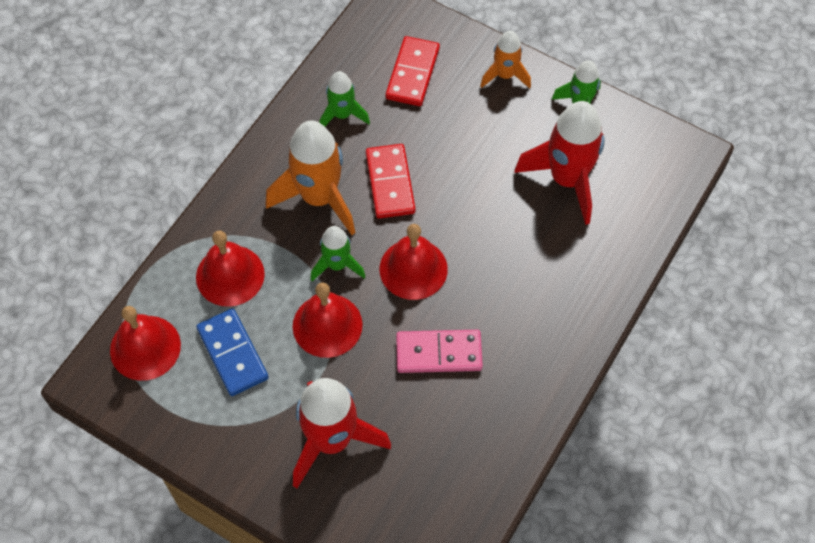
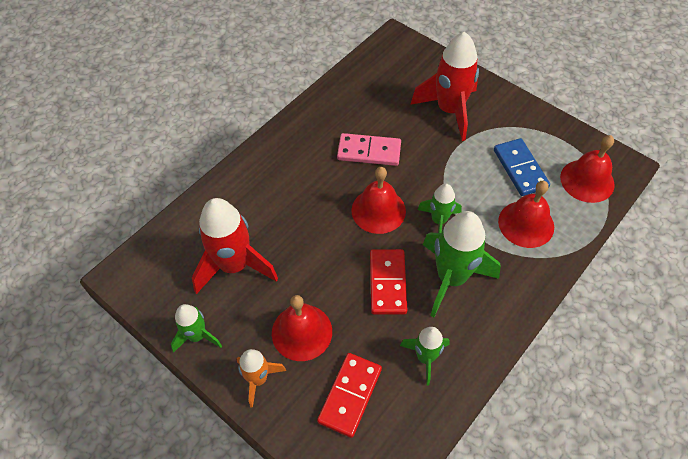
camera: 170 degrees left, 5 degrees down
(319, 198) = (451, 278): orange rocket -> green rocket
(327, 325) = (449, 179): red bell -> red bell (302, 332)

